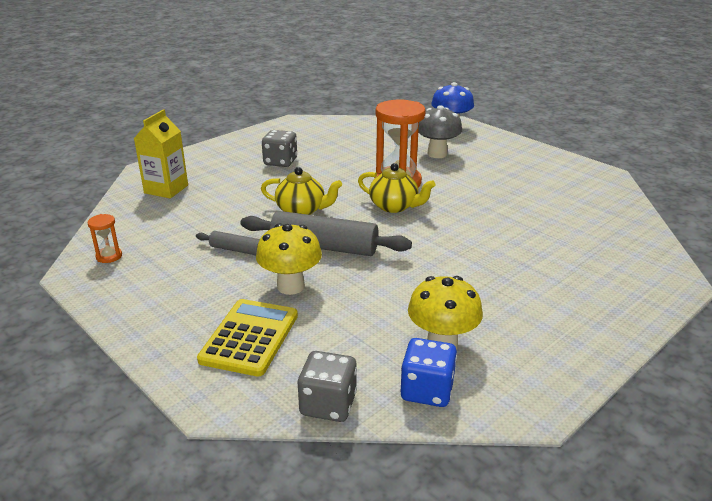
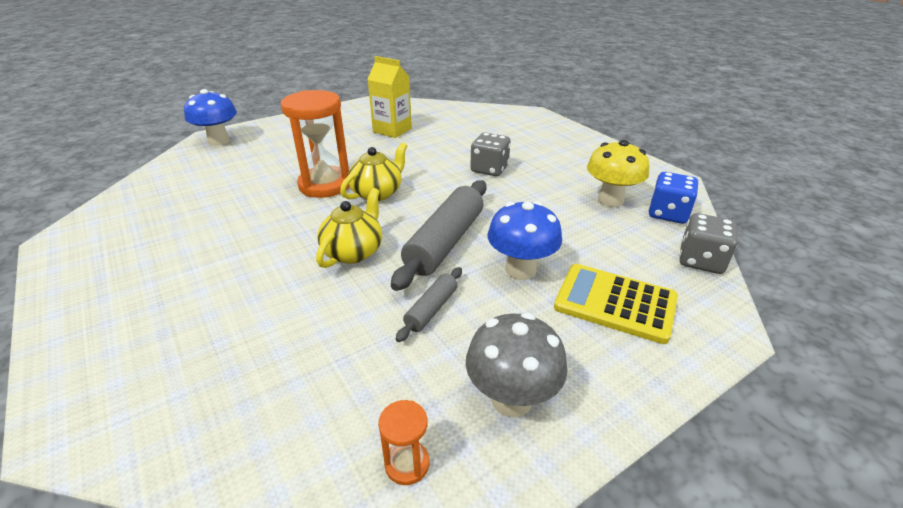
camera: 80 degrees left, 5 degrees up
(166, 189) = (190, 394): yellow carton -> yellow carton (392, 130)
(280, 162) = (196, 261): grey dice -> grey dice (489, 169)
(290, 286) = (520, 270): yellow mushroom -> blue mushroom
(437, 154) = (276, 156): grey mushroom -> grey mushroom (511, 399)

